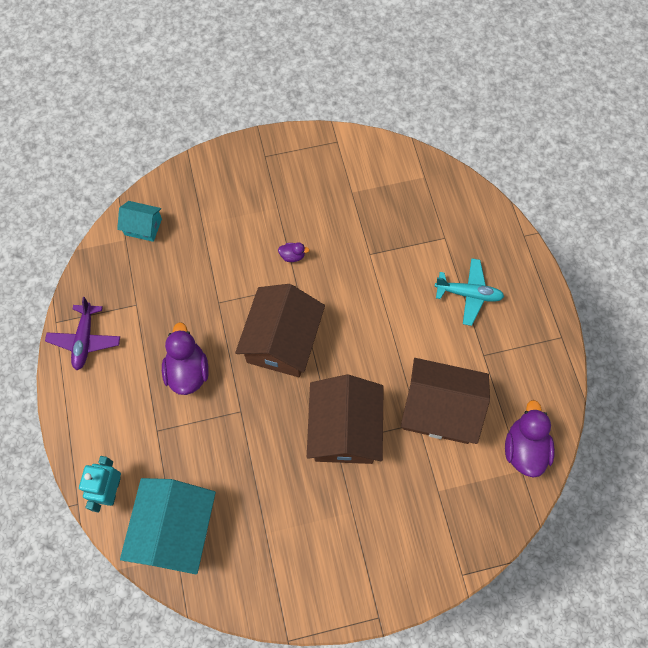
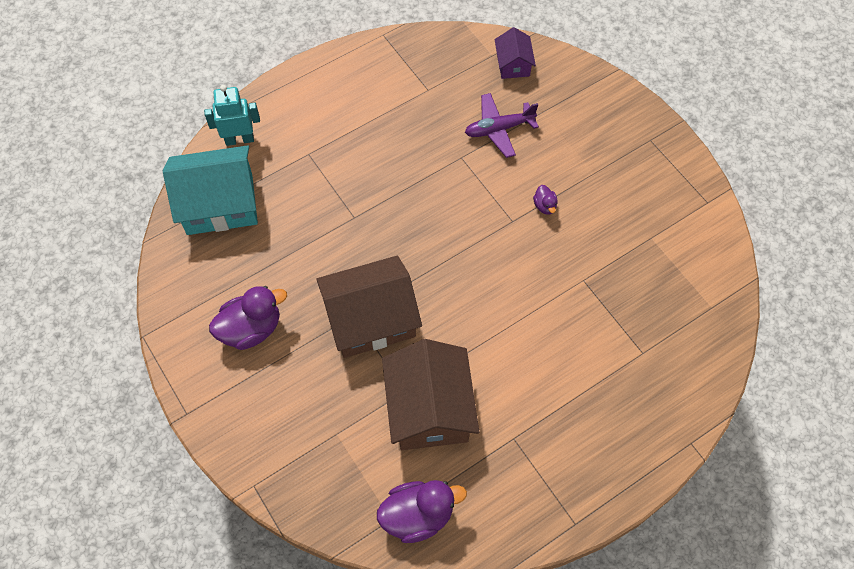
camera: 70 degrees right, 5 degrees down
(85, 340) = (375, 63): purple plane -> purple plane (499, 129)
(143, 227) = (513, 64): turquoise house -> purple house
(188, 371) = (377, 157): purple duck -> purple duck (251, 329)
(282, 341) = (444, 229): brown house -> none
(468, 294) = (583, 400): turquoise plane -> none

